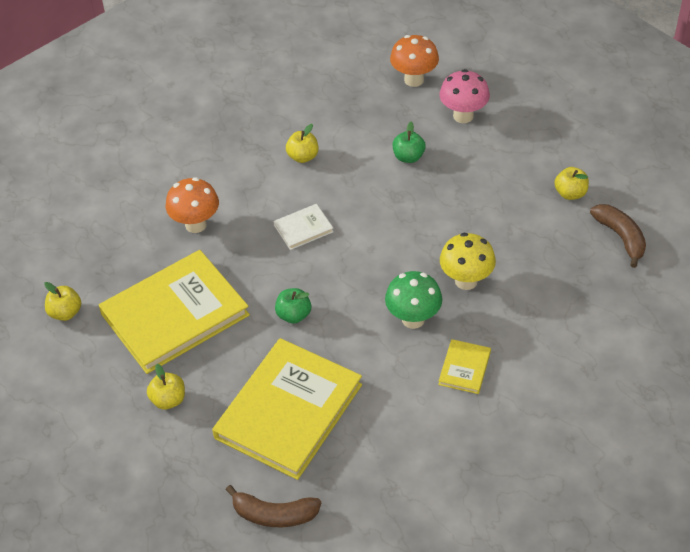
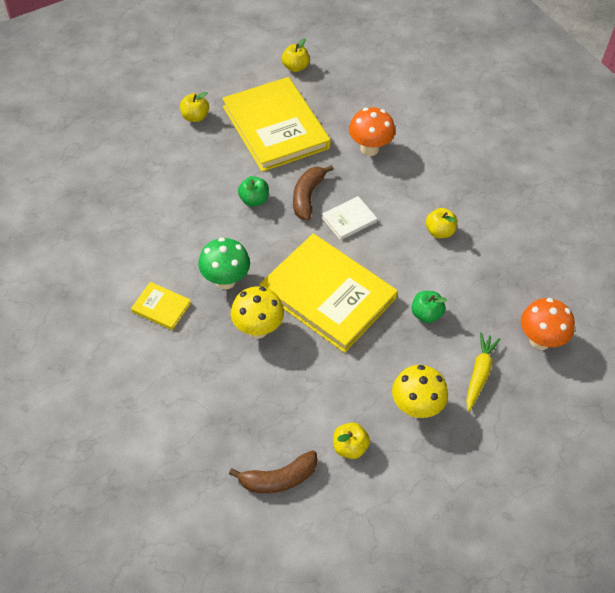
camera: 95 degrees right, 5 degrees up
(274, 514) = (73, 164): brown banana -> brown banana (307, 196)
(289, 411) = (159, 184): yellow book -> yellow book (328, 295)
(303, 228) = (349, 219): white book -> white book turned 75 degrees clockwise
(463, 116) = (479, 374): pink mushroom -> yellow carrot
(513, 154) = (415, 407): none -> yellow mushroom

